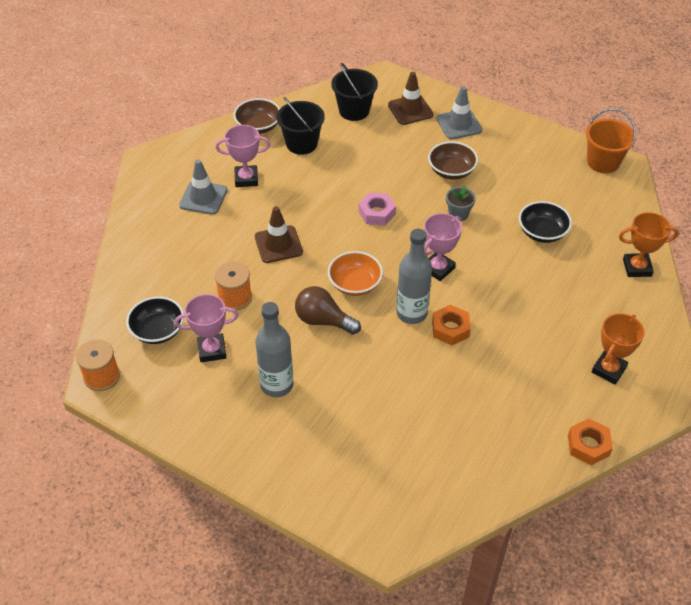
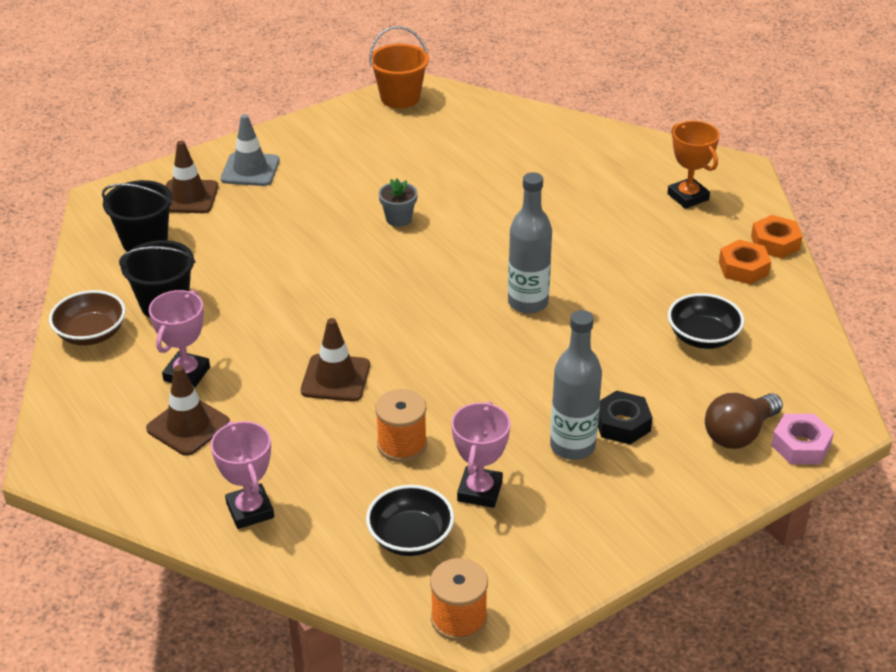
camera: 65 degrees left, 10 degrees down
(203, 198) = (188, 426): grey traffic cone -> brown traffic cone
(313, 406) = (622, 424): none -> black nut
(323, 320) = (493, 376): brown light bulb -> brown light bulb (739, 434)
(355, 284) = (451, 332): orange bowl -> none
(377, 213) = (346, 279): pink nut -> pink nut (800, 445)
(438, 268) = (473, 261): pink trophy -> pink trophy (250, 510)
(450, 329) = (569, 281): orange nut -> orange nut (743, 268)
(451, 171) = (324, 201): brown bowl -> none
(542, 232) = (472, 172): black bowl -> black bowl (703, 337)
(637, 267) = (565, 132): orange trophy -> none

